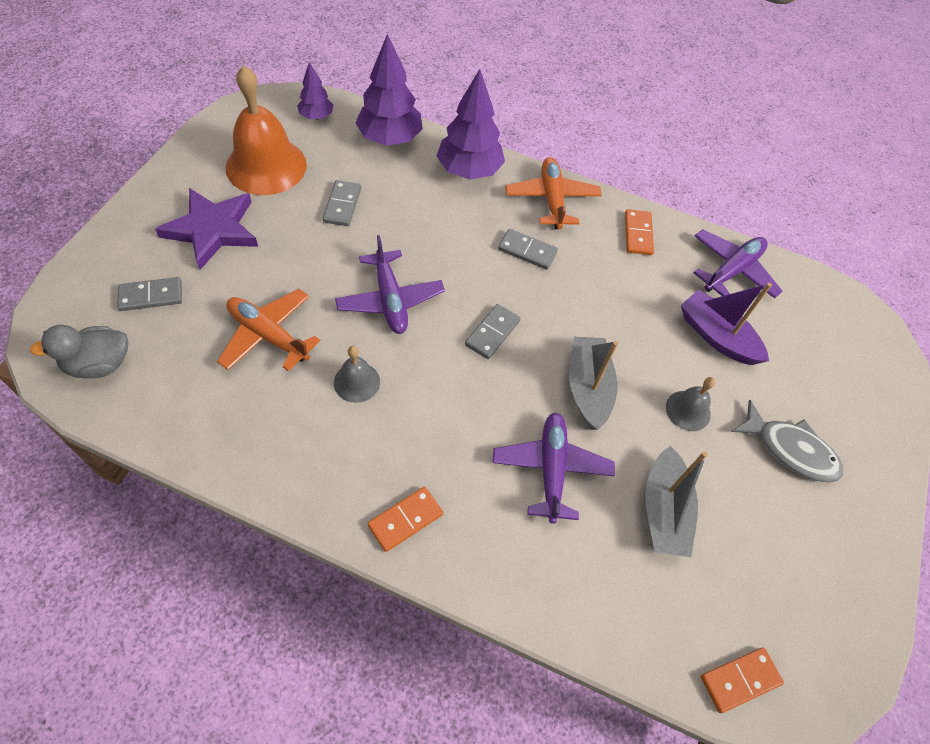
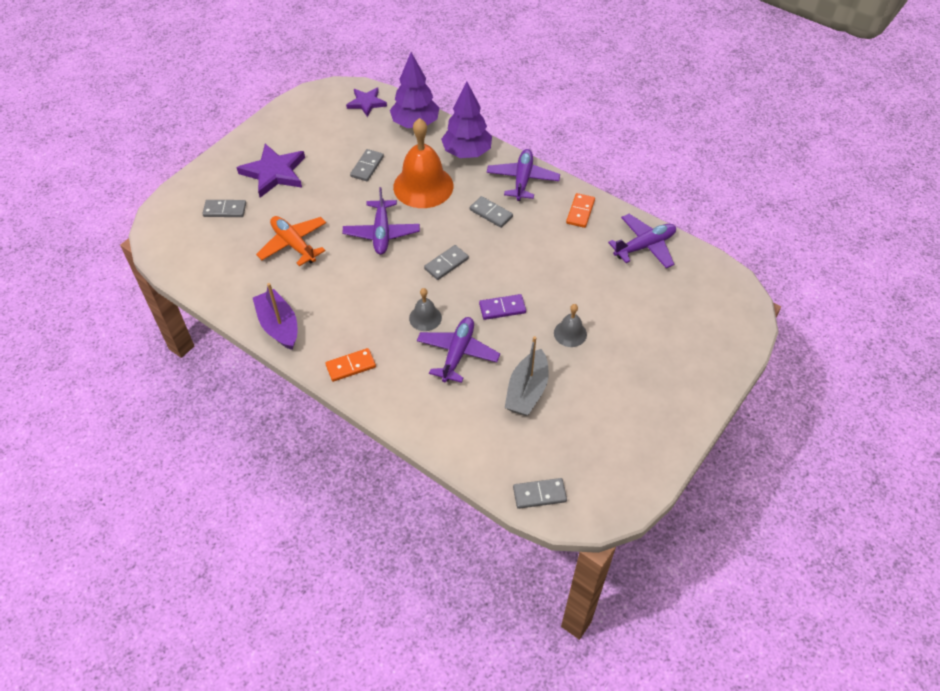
camera: 20 degrees right, 5 degrees down
(99, 364) = (184, 247): grey duck -> none
(266, 166) = (321, 134): orange bell -> orange bell (423, 186)
(316, 116) = (366, 103): purple tree -> purple star
(357, 382) = (343, 281): grey bell -> grey bell (425, 318)
(551, 199) = (522, 180): orange plane -> purple plane
(588, 388) = (502, 308): grey boat -> purple domino
(716, 336) = (612, 289): purple boat -> purple boat (279, 326)
(740, 680) = (539, 494): orange domino -> grey domino
(790, 450) = (637, 370): grey fish -> none

